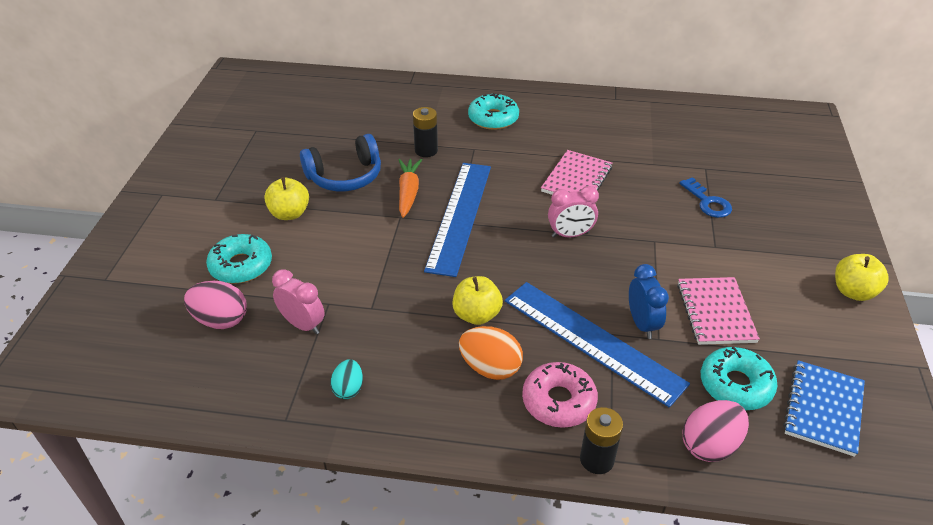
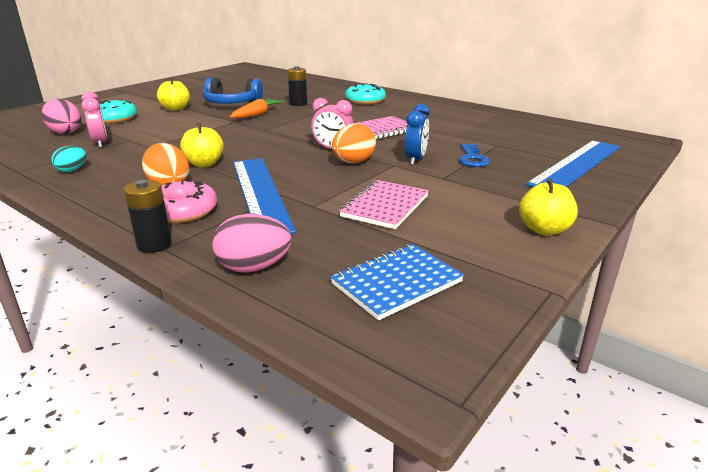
camera: 30 degrees right, 15 degrees down
(460, 216) = (271, 128): blue ruler -> blue ruler (577, 165)
(615, 251) = (353, 162): none -> orange egg
(642, 324) = (313, 196): blue clock -> blue clock (415, 160)
(735, 385) = (335, 245): turquoise donut -> none

